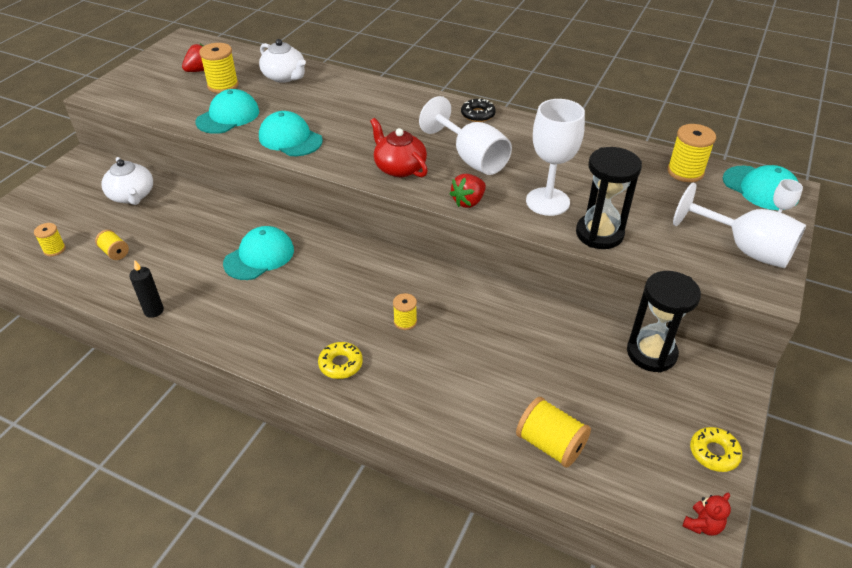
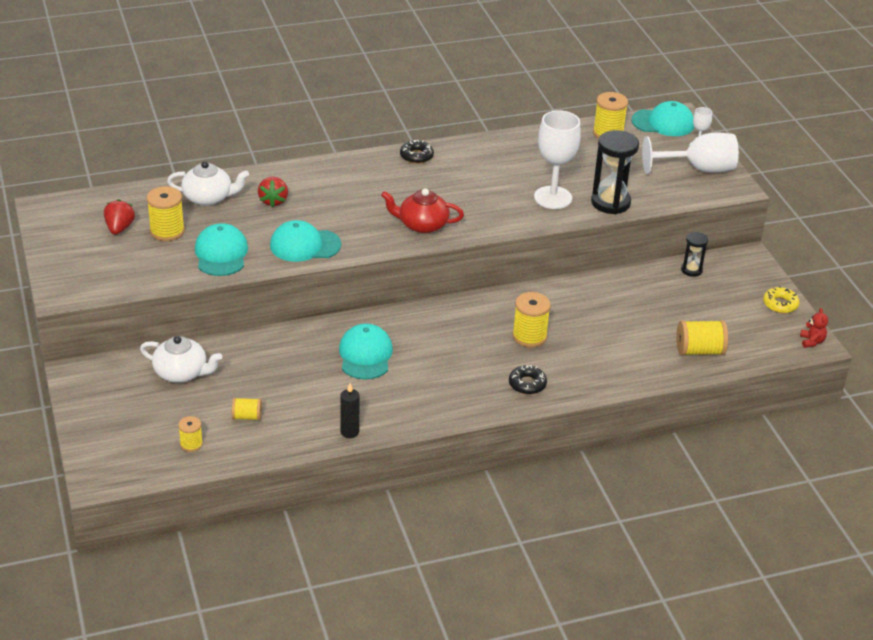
camera: 45 degrees left, 5 degrees down
(340, 364) = (527, 384): yellow donut -> black donut
(405, 321) = (529, 336): yellow spool -> yellow spool, size x1.70
(468, 202) = (504, 224): red strawberry -> red strawberry (273, 201)
(471, 158) = (461, 192): white goblet -> none
(651, 353) = (691, 270): black hourglass -> black hourglass, size x0.55

